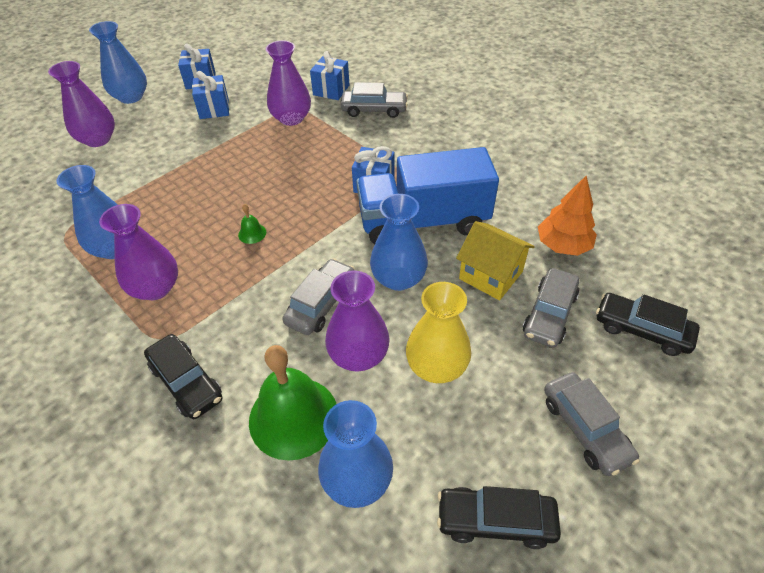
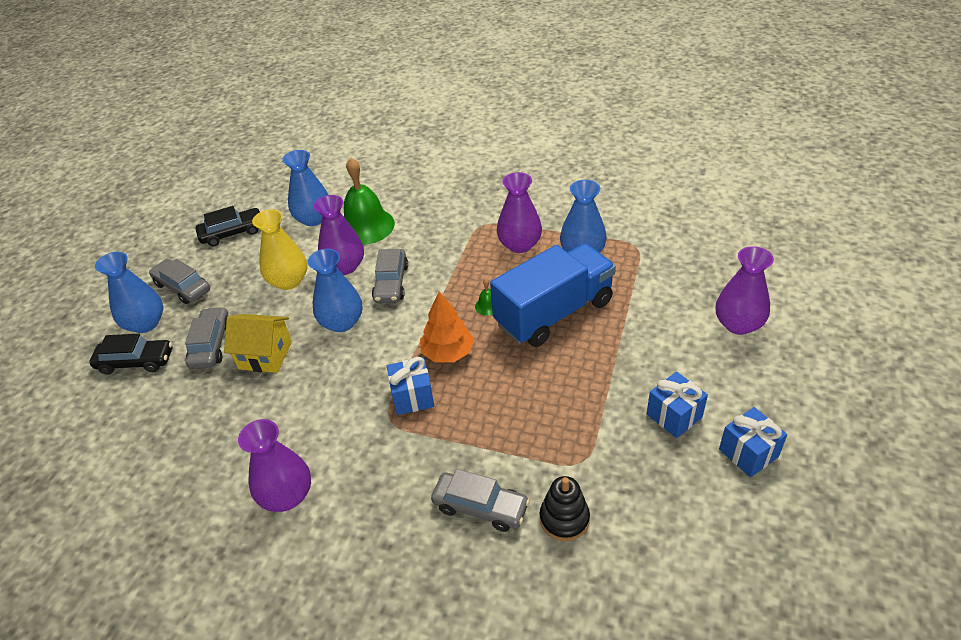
camera: 155 degrees right, 5 degrees down
(131, 97) = (790, 388): blue vase -> blue vase (145, 323)
(186, 382) = (443, 214): black car -> none
(291, 118) = (570, 444): purple vase -> purple vase (287, 495)
(331, 90) = (564, 519): blue gift -> black stacking toy
(374, 110) = (480, 507): grey car -> grey car turned 135 degrees counterclockwise
(423, 221) = (343, 378): blue truck -> blue truck (554, 313)
(562, 245) = (203, 409): orange tree -> orange tree (448, 353)

